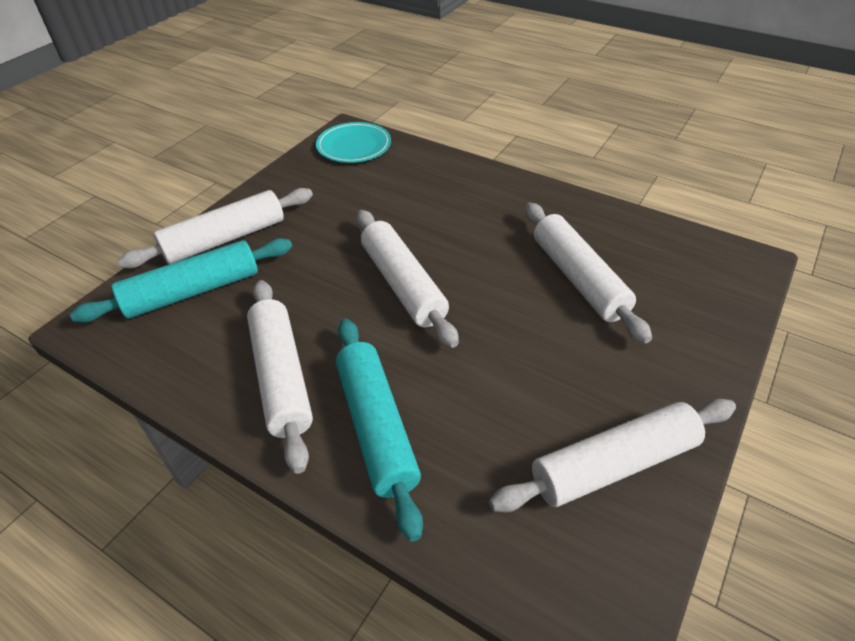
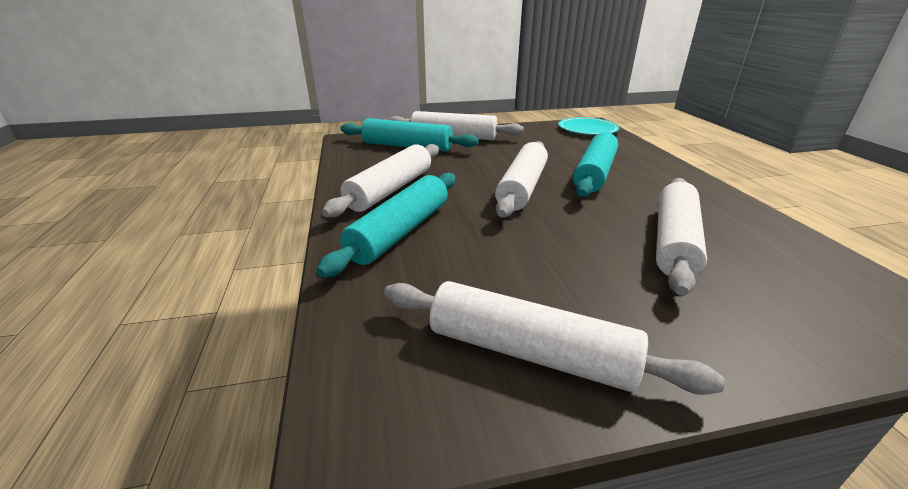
camera: 45 degrees right, 15 degrees down
(438, 222) = (594, 173): none -> turquoise rolling pin

